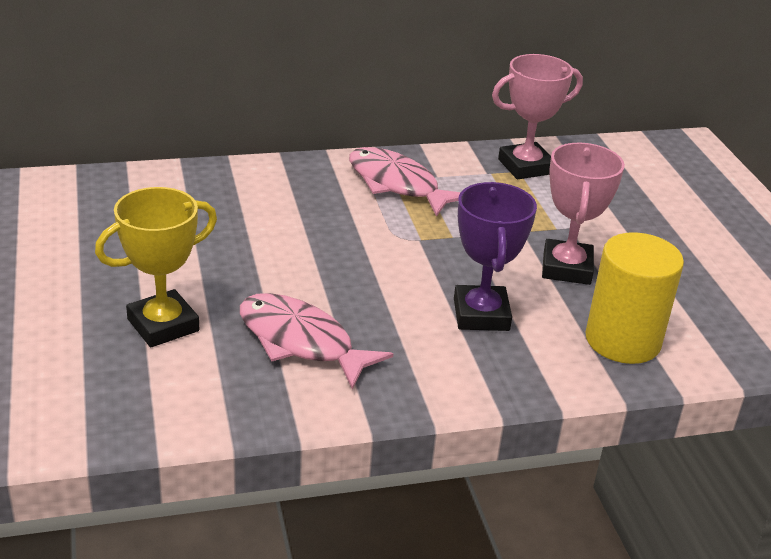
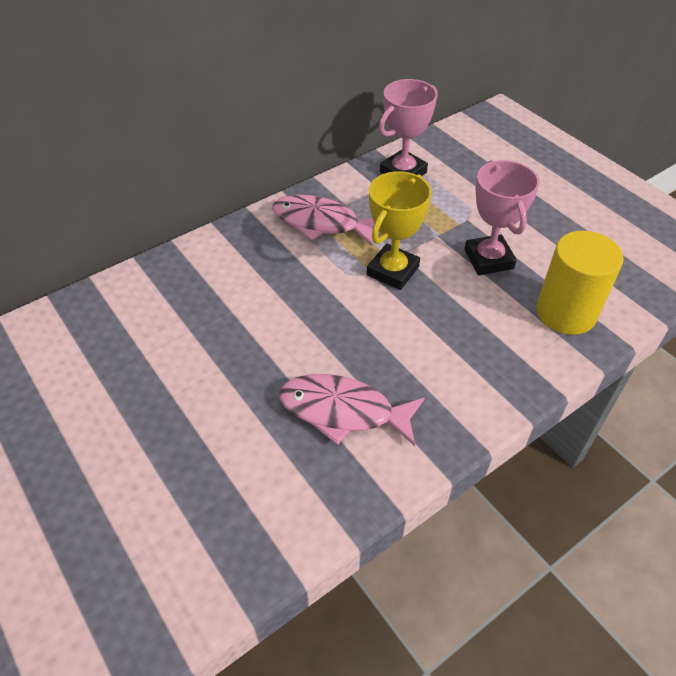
camera: 20 degrees left, 15 degrees up
(163, 325) = (224, 440): yellow trophy -> yellow trophy (393, 271)
(481, 314) = (457, 328): purple trophy -> none

